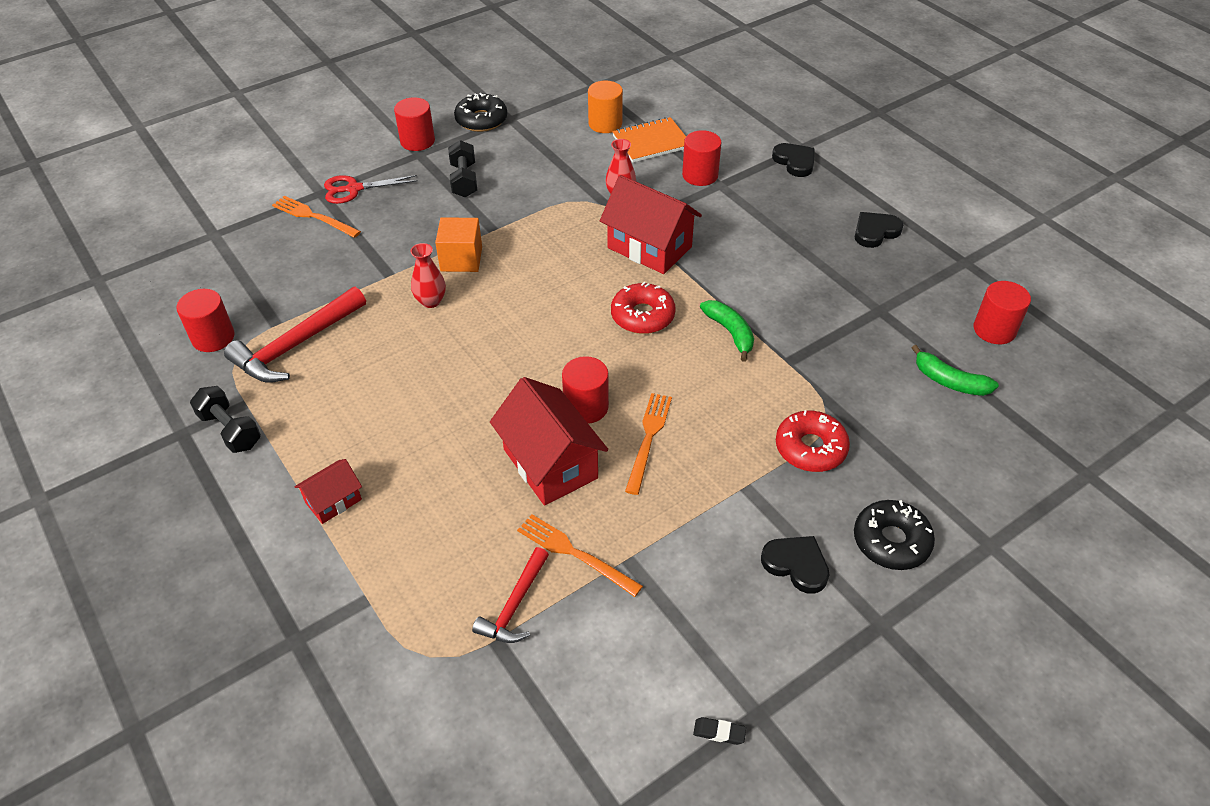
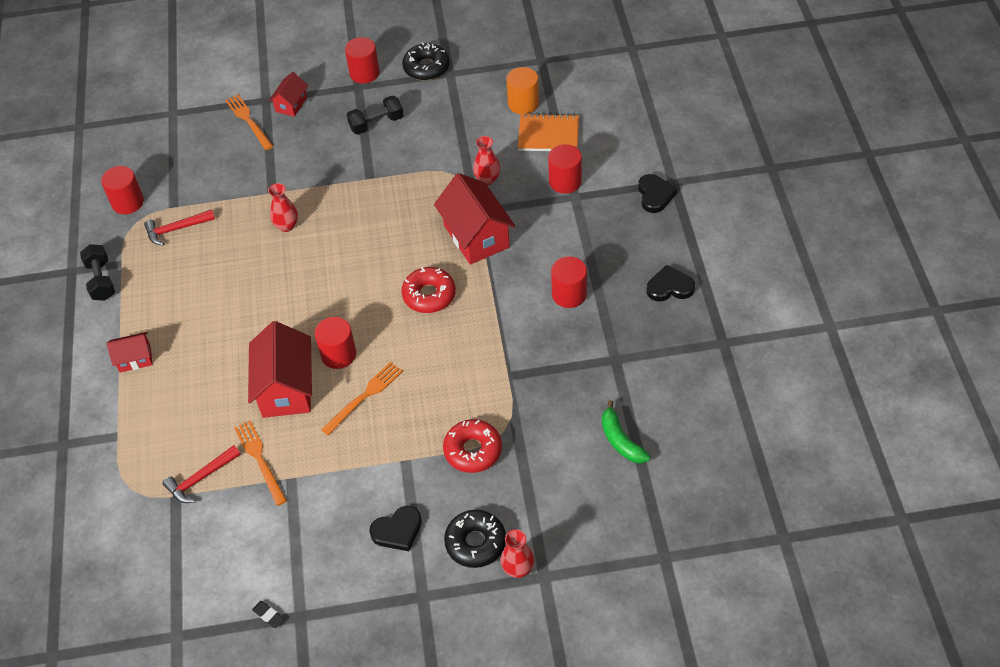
camera: 30 degrees right, 5 degrees up
(295, 346) = (176, 229): red hammer -> red hammer, size x0.61
(354, 189) = (291, 104): red scissors -> red house
(461, 259) = (330, 196): orange cube -> none
(464, 180) = (376, 123): black dumbbell -> black dumbbell turned 45 degrees clockwise
(730, 332) = (484, 334): green banana -> none
(796, 565) = (397, 530): black heart -> black heart turned 90 degrees clockwise
(957, 549) = (518, 569): none -> red vase
(994, 330) = (695, 412): red cylinder -> red cylinder (569, 294)

